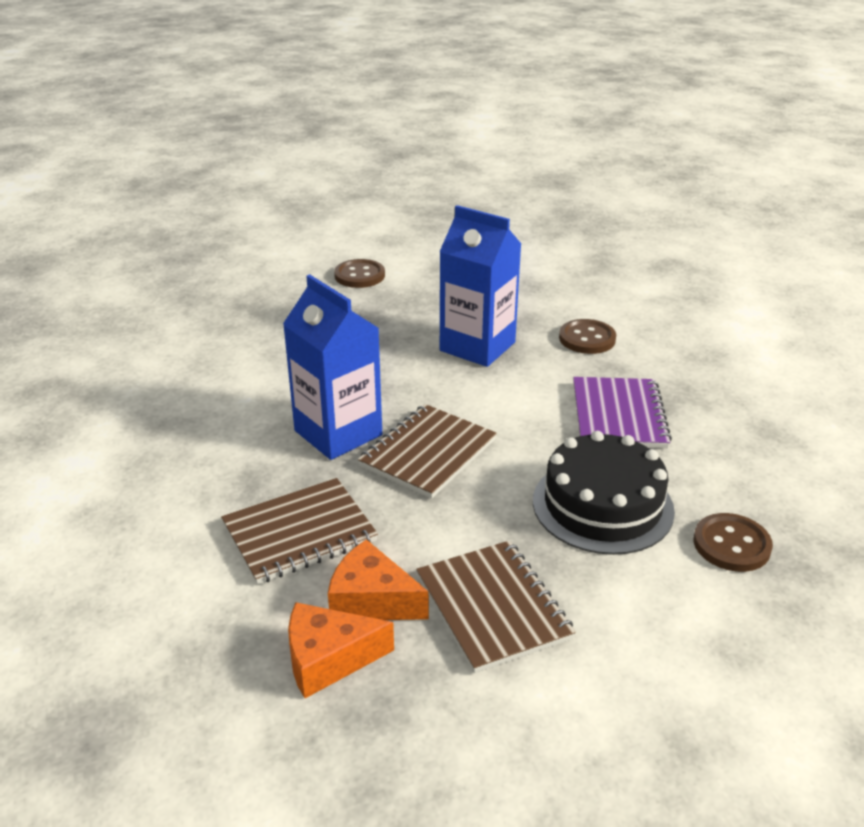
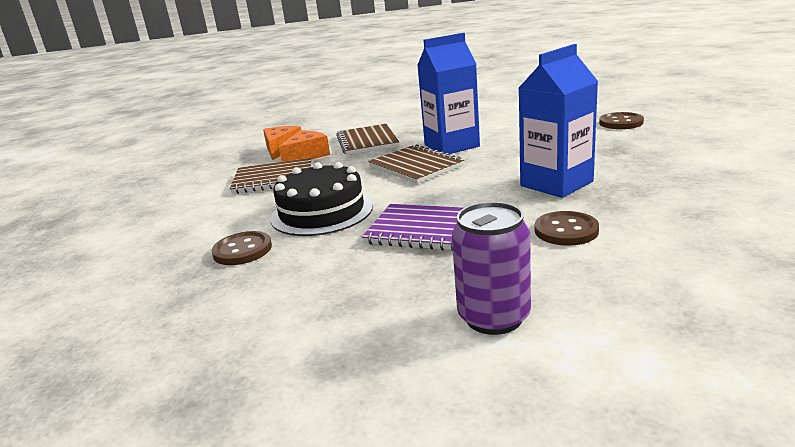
camera: 110 degrees right, 10 degrees down
(359, 275) = (695, 145): brown button -> brown button (621, 122)
(741, 362) = (494, 317): none -> purple can

